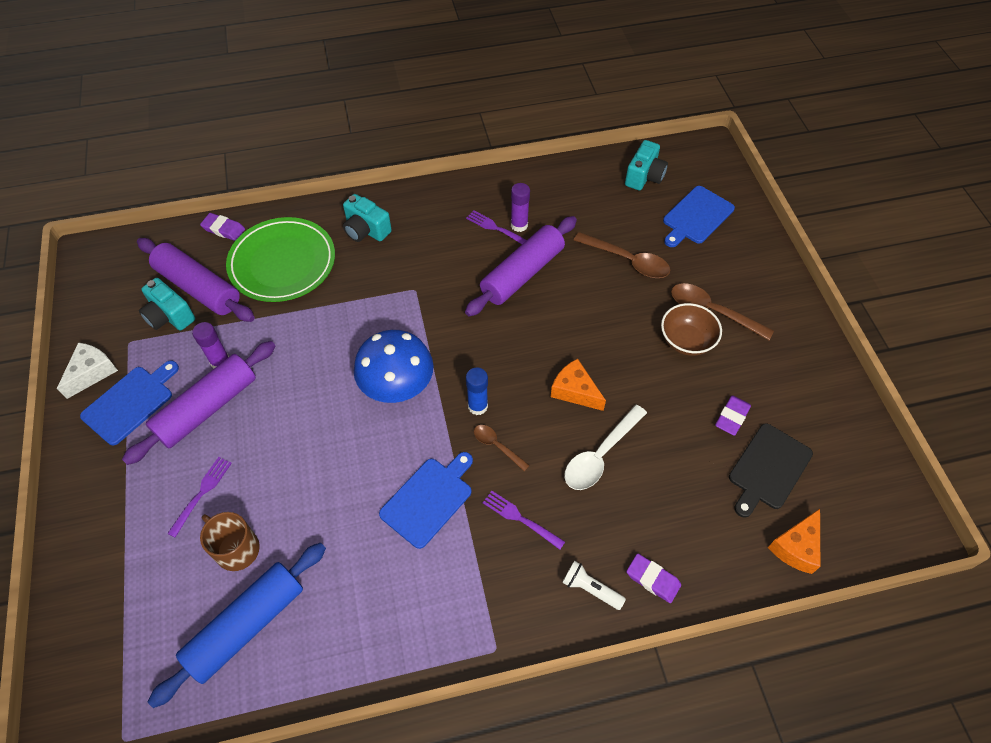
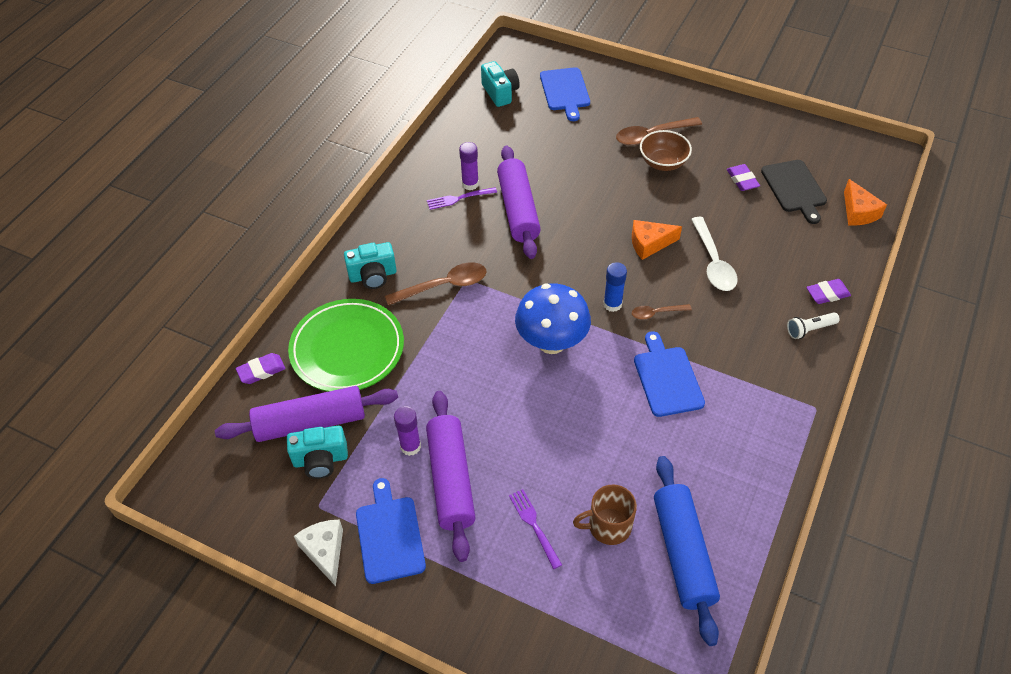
camera: 50 degrees left, 5 degrees down
(520, 519) = (727, 335): purple fork -> none
(627, 261) = (566, 148): brown spoon -> brown spoon (444, 286)

